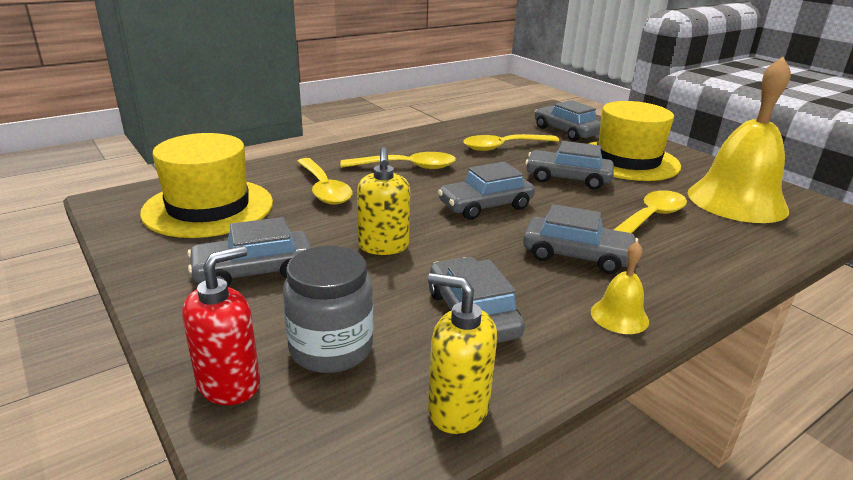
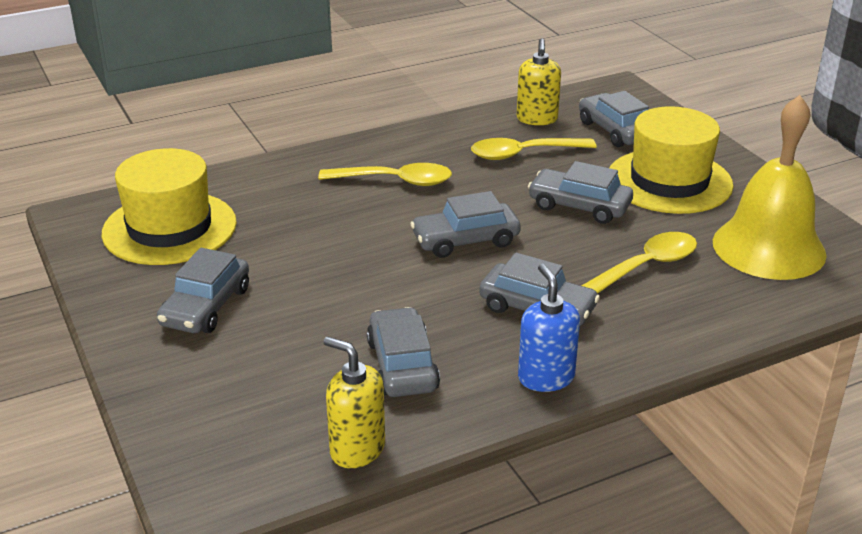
camera: 10 degrees right, 5 degrees up
(229, 384) = (172, 412): red soap dispenser -> none
(254, 271) = (206, 307): grey car -> grey car turned 60 degrees counterclockwise
(324, 189) = (294, 209): yellow spoon -> none
(331, 348) = (263, 388): grey jar -> none
(383, 246) = (339, 286): yellow soap dispenser -> yellow soap dispenser (537, 119)
(619, 316) = (546, 377): yellow bell -> blue soap dispenser

